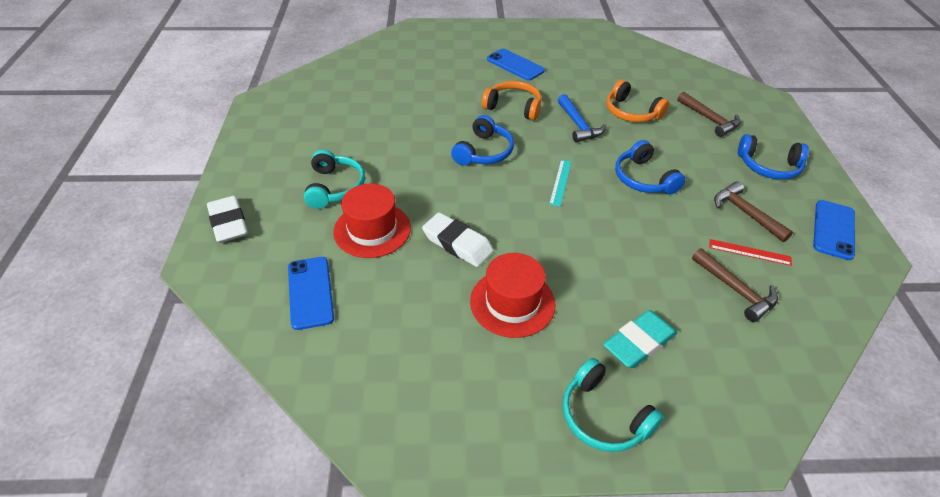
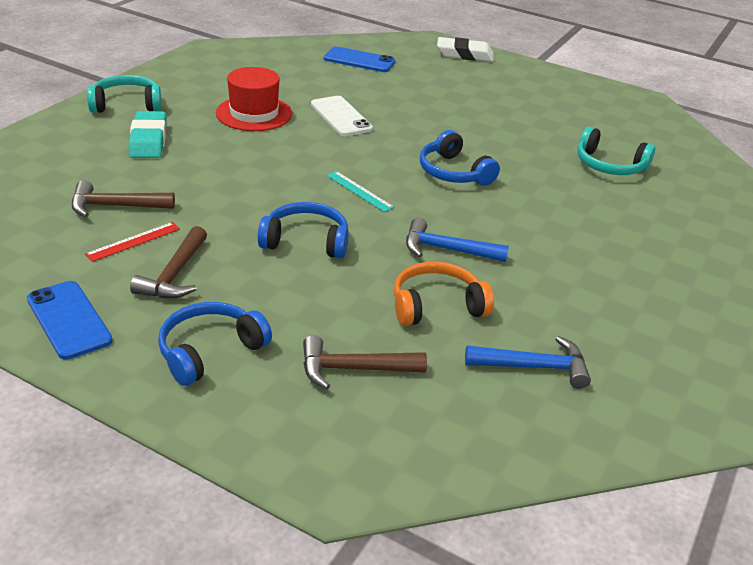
camera: 120 degrees right, 10 degrees down
(334, 187) = (470, 95): turquoise headphones -> turquoise headphones (609, 165)
(372, 230) = (398, 93): red hat -> none
(457, 243) = (341, 116): white eraser -> white phone
(513, 107) = (525, 223): orange headphones -> none
(515, 65) = (635, 269): blue phone -> none
(633, 75) = (534, 367): none -> blue hammer
(745, 213) = (175, 274): brown hammer -> brown hammer turned 105 degrees clockwise

